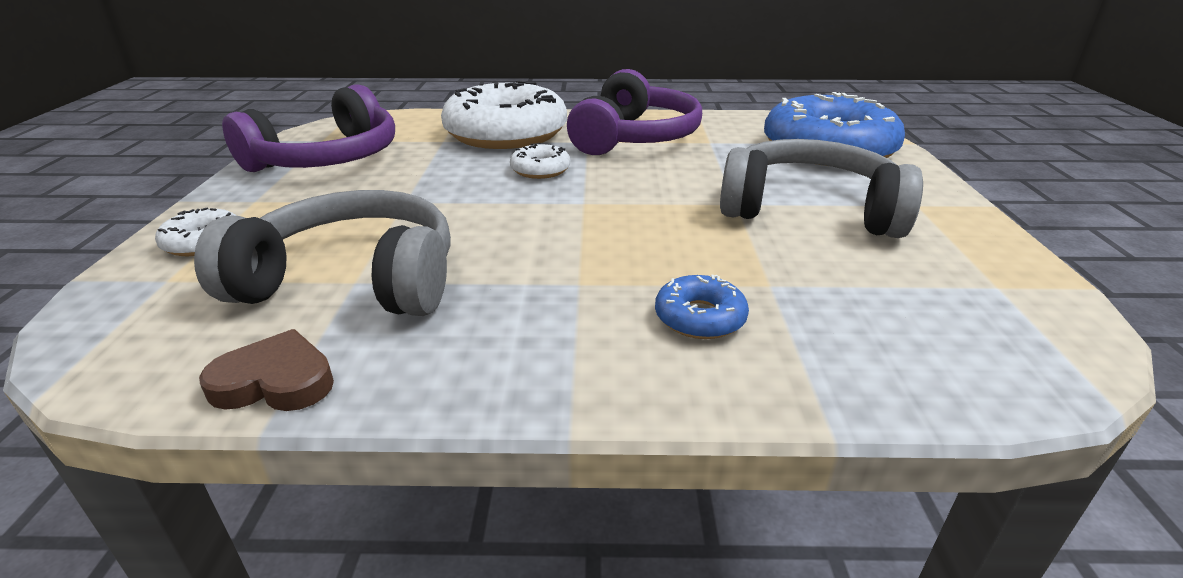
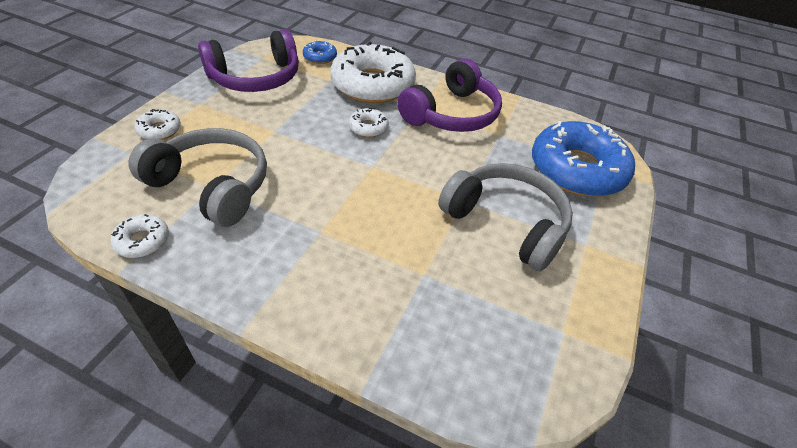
camera: 20 degrees right, 15 degrees up
(275, 381) = (142, 241): brown heart -> white donut
(700, 317) = (363, 282): blue donut -> blue donut (320, 57)

